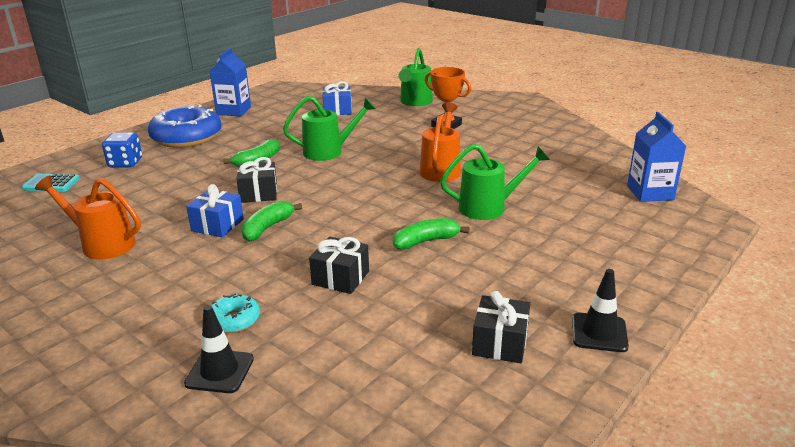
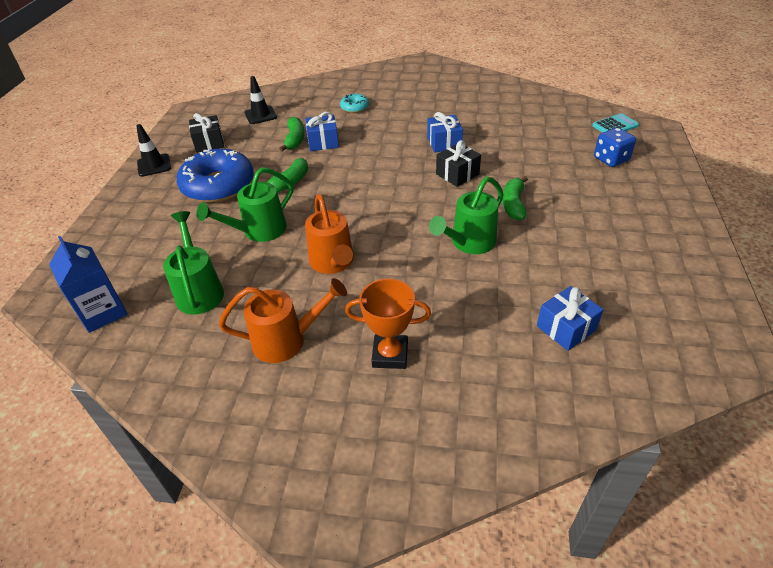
camera: 150 degrees right, 15 degrees up
(102, 244) = (489, 110): orange watering can -> orange watering can (287, 340)
(187, 137) = (630, 205): blue donut -> blue donut (218, 185)
(219, 371) = (334, 92): black traffic cone -> black traffic cone (260, 115)
(233, 111) = (677, 267): blue carton -> none
(267, 228) = (409, 153): green banana -> green banana (295, 140)
(340, 278) = (323, 142): black gift -> blue gift
(414, 102) = (491, 407): green watering can -> green watering can (199, 290)

